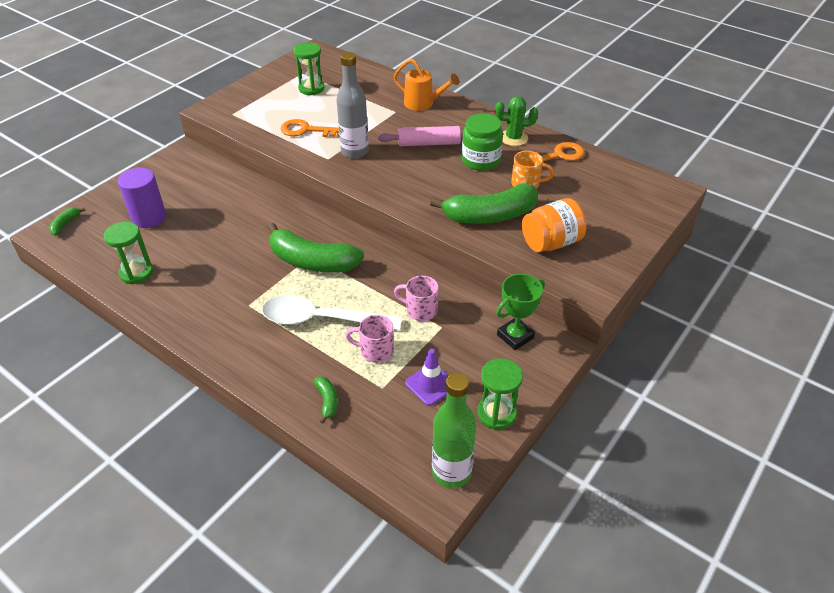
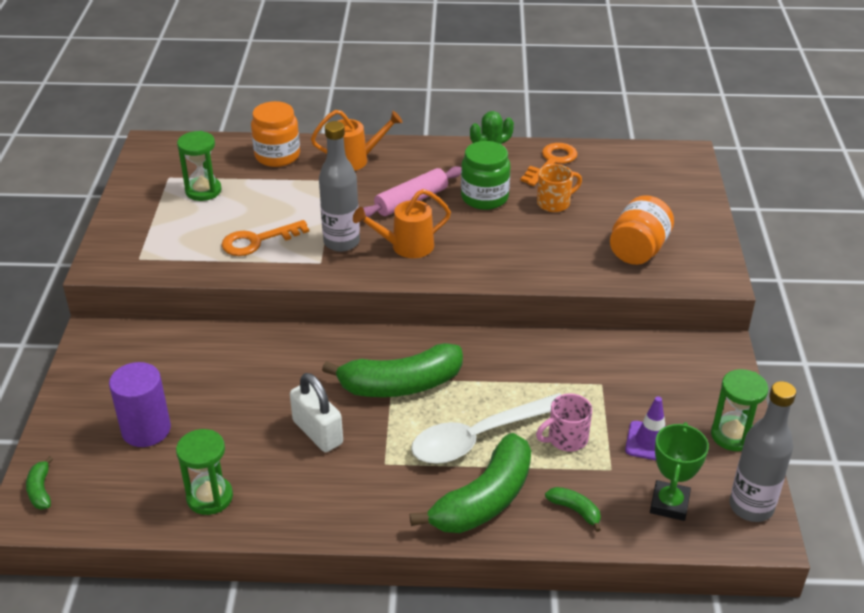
camera: 35 degrees left, 5 degrees down
(233, 266) = (317, 432): none -> white padlock
(378, 83) = (277, 156): none -> orange jar
(391, 171) = (406, 247): none -> orange watering can
(420, 310) = (564, 378): pink mug -> none
(451, 472) = (751, 507): green bottle -> grey bottle
(490, 216) = (556, 249): green banana -> green banana (484, 499)
(515, 336) = (674, 358): green trophy -> green trophy (669, 504)

